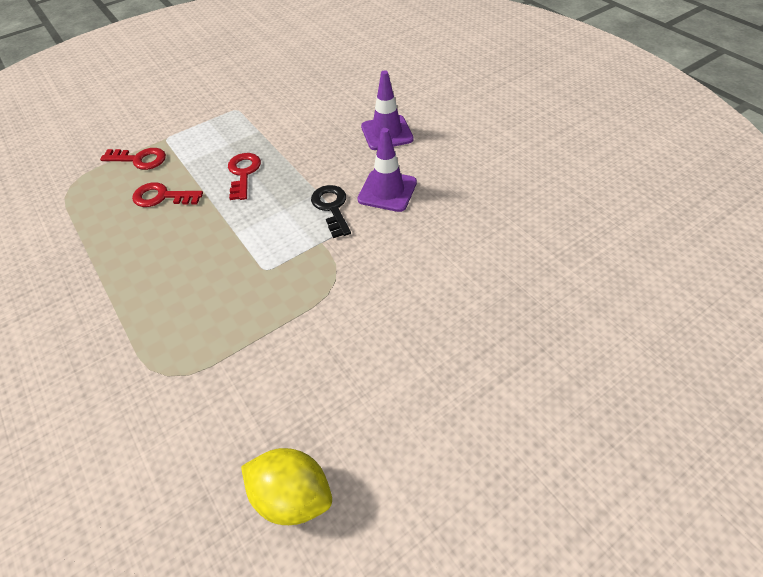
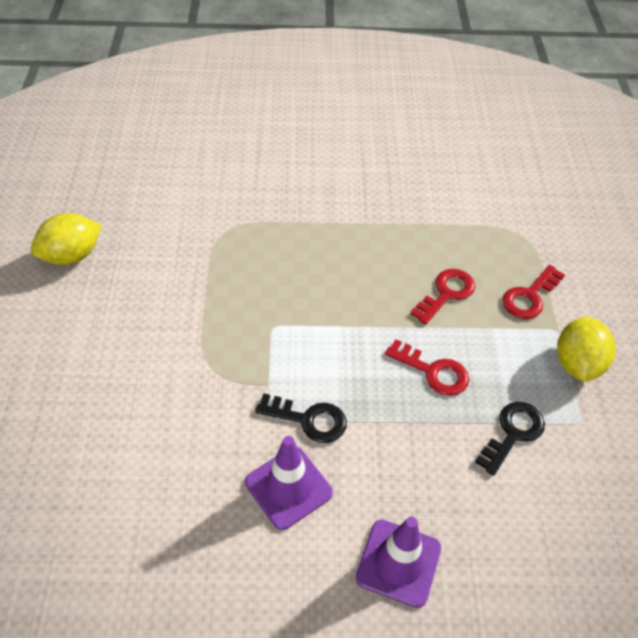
camera: 120 degrees right, 0 degrees up
(190, 123) = (577, 363): none -> yellow lemon
(265, 127) = (513, 433): none -> black key

